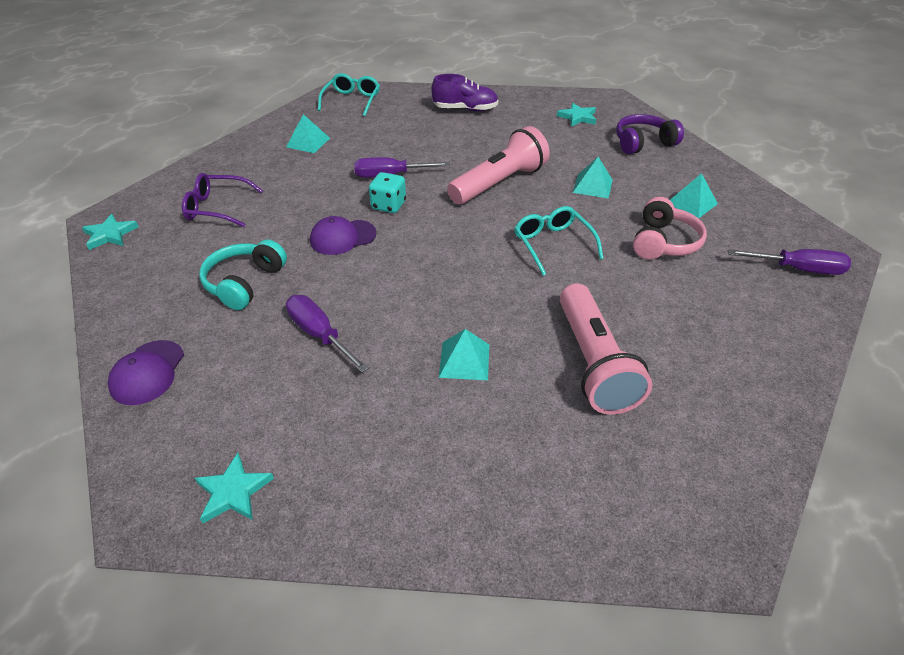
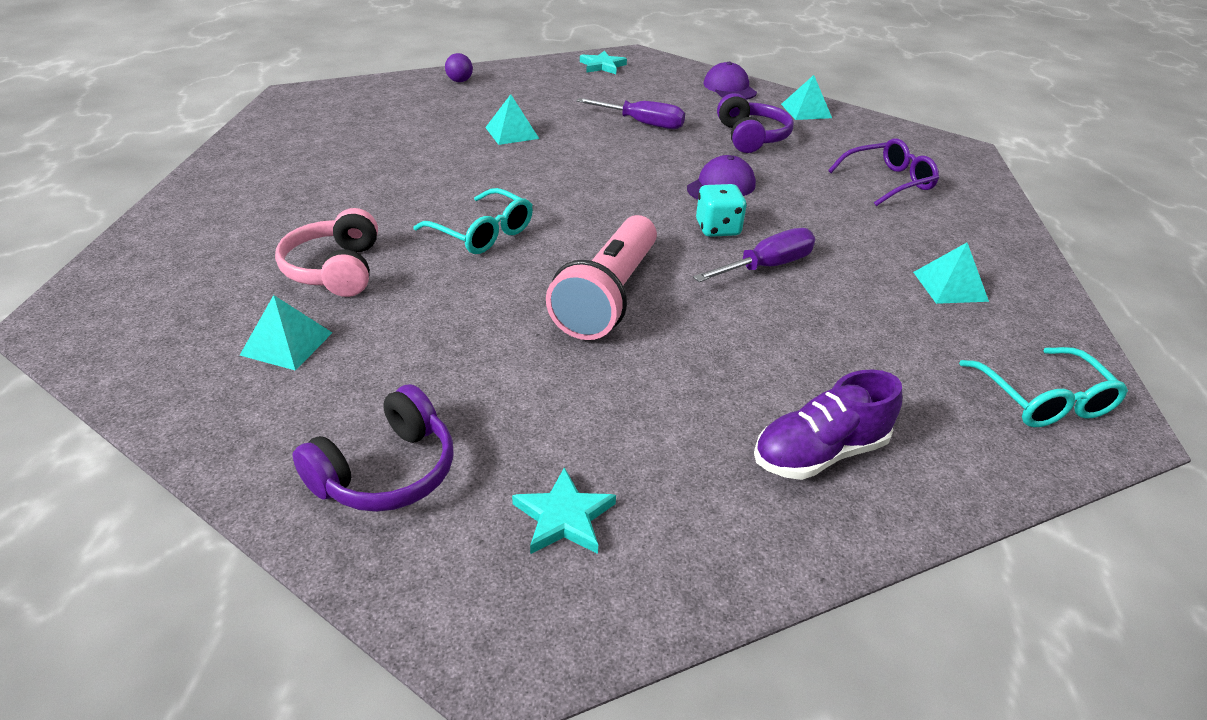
camera: 150 degrees right, 5 degrees down
(110, 234) = (928, 141): turquoise star -> none
(245, 283) = (751, 137): turquoise headphones -> purple headphones
(467, 514) = (459, 81): none -> purple ball
(592, 186) = (461, 331): turquoise pyramid -> turquoise pyramid (806, 111)
(593, 362) = (400, 151): pink flashlight -> none
(797, 269) = (145, 278): purple screwdriver -> none

